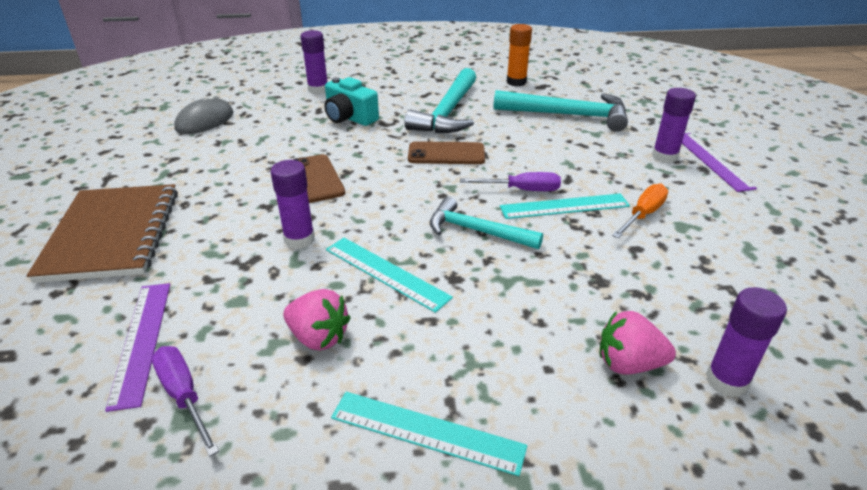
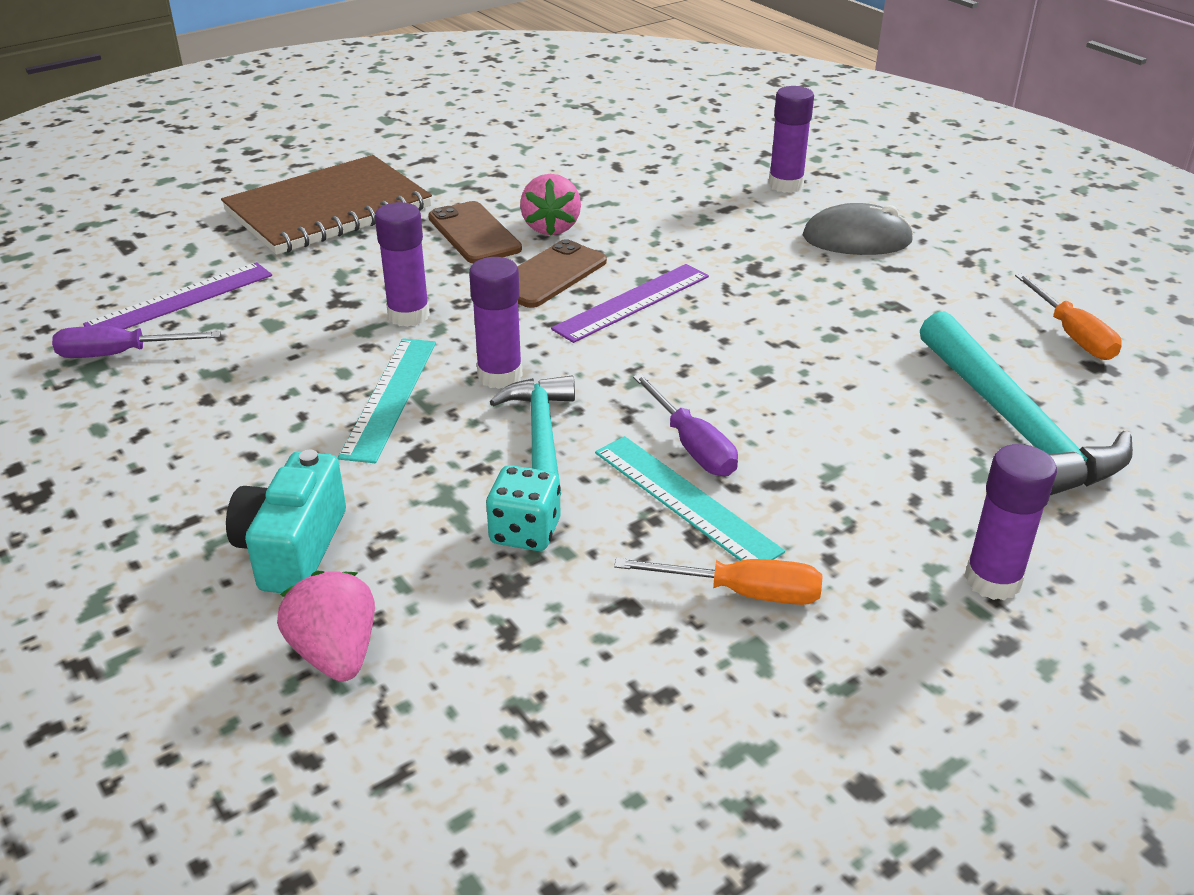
camera: 60 degrees right, 0 degrees up
(184, 396) = (120, 354): purple screwdriver -> purple screwdriver turned 120 degrees counterclockwise
(205, 121) = (602, 153): grey mouse -> grey mouse (857, 239)
(318, 337) = (244, 395): pink strawberry -> pink strawberry (551, 227)
(349, 118) = (735, 237): turquoise camera -> turquoise camera (293, 548)
(427, 432) = (137, 518): turquoise ruler -> none
(446, 154) = (724, 347): brown phone -> brown phone (474, 233)
(448, 112) = (859, 307): turquoise hammer -> none
(516, 82) = (1072, 335): orange glue stick -> orange screwdriver
(558, 262) = (525, 532): none -> turquoise dice
(711, 160) = (1055, 650): purple ruler -> purple ruler (632, 302)
(726, 381) = (354, 765): purple glue stick -> purple glue stick (500, 376)

